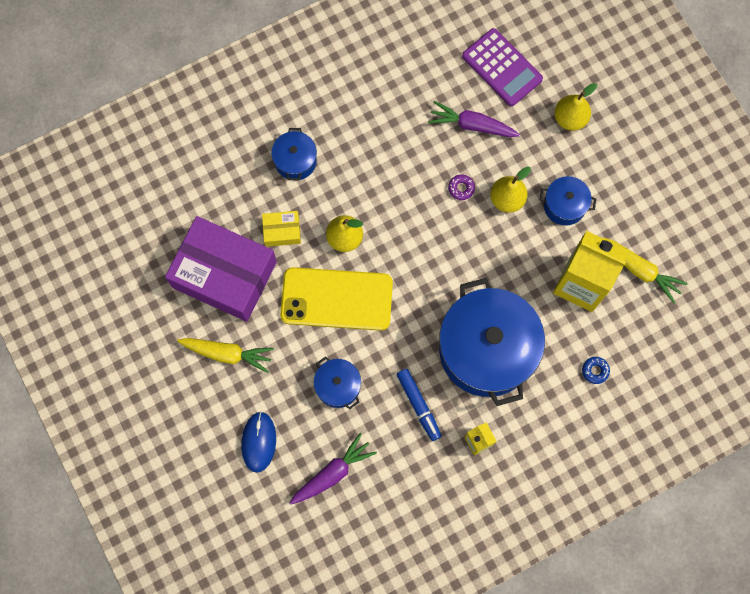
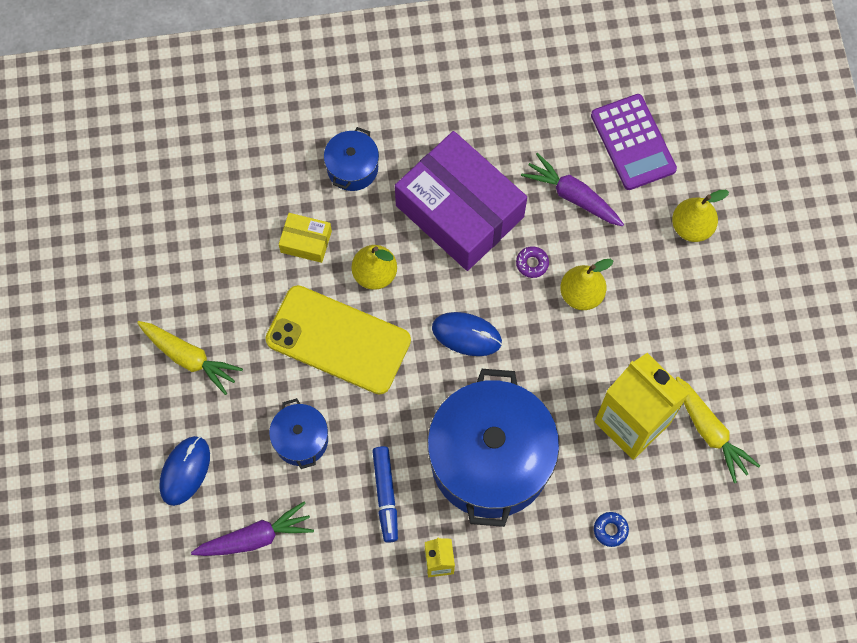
camera: 20 degrees right, 5 degrees down
(224, 274) = (221, 268): purple box -> purple box (459, 211)
(432, 261) = (466, 335): none -> blue mouse
(564, 205) = (647, 325): blue pot -> none

